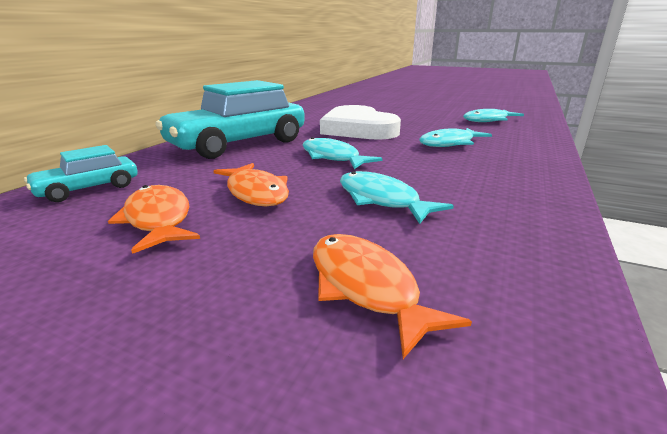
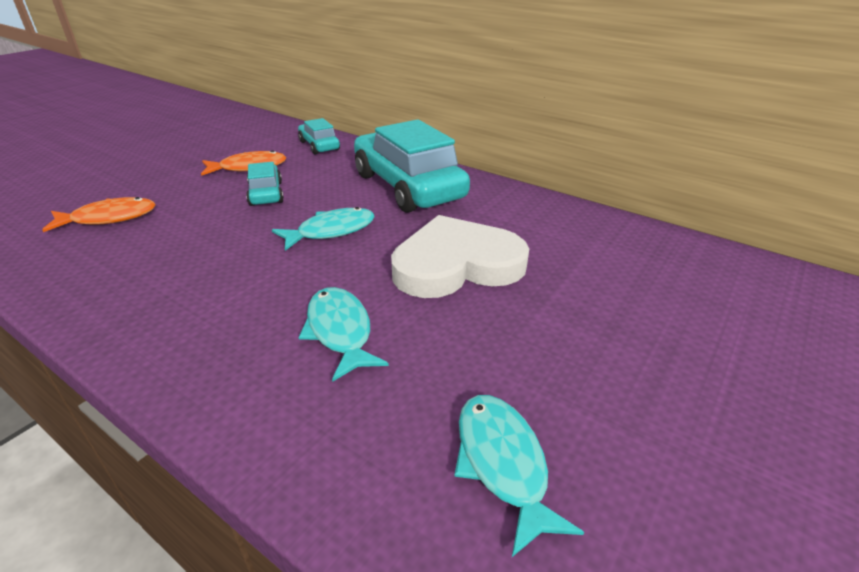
camera: 100 degrees right, 10 degrees up
(256, 193) = (266, 193): orange fish -> turquoise car
(381, 200) = (204, 240): turquoise fish -> none

